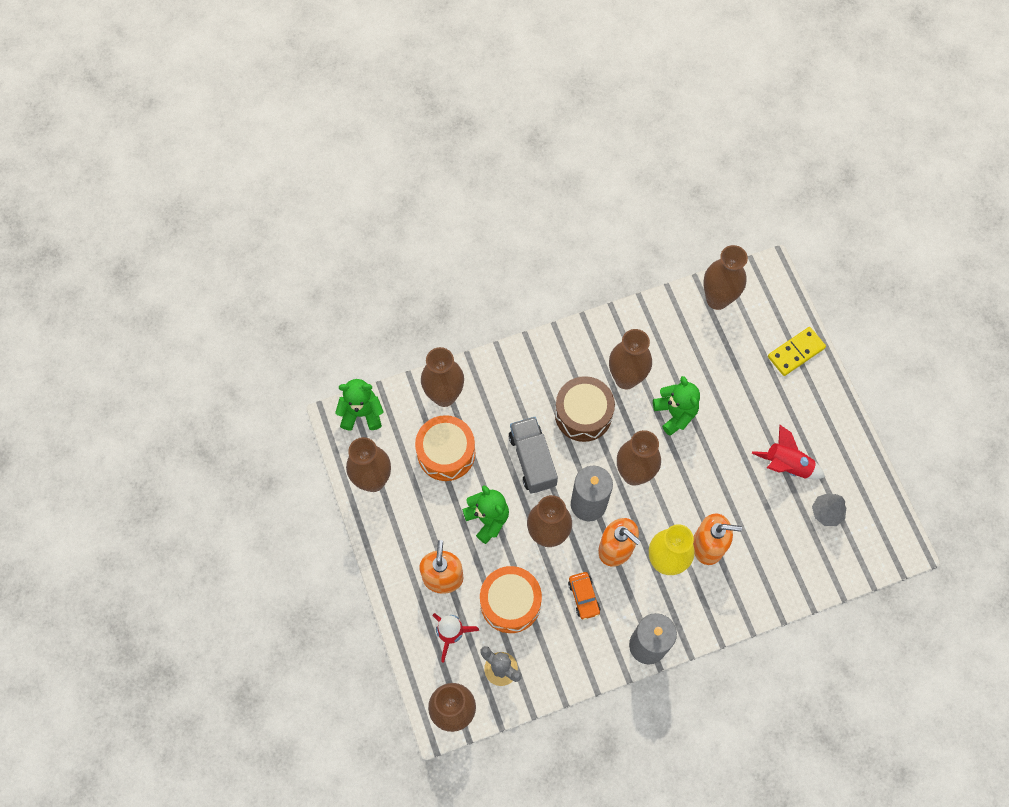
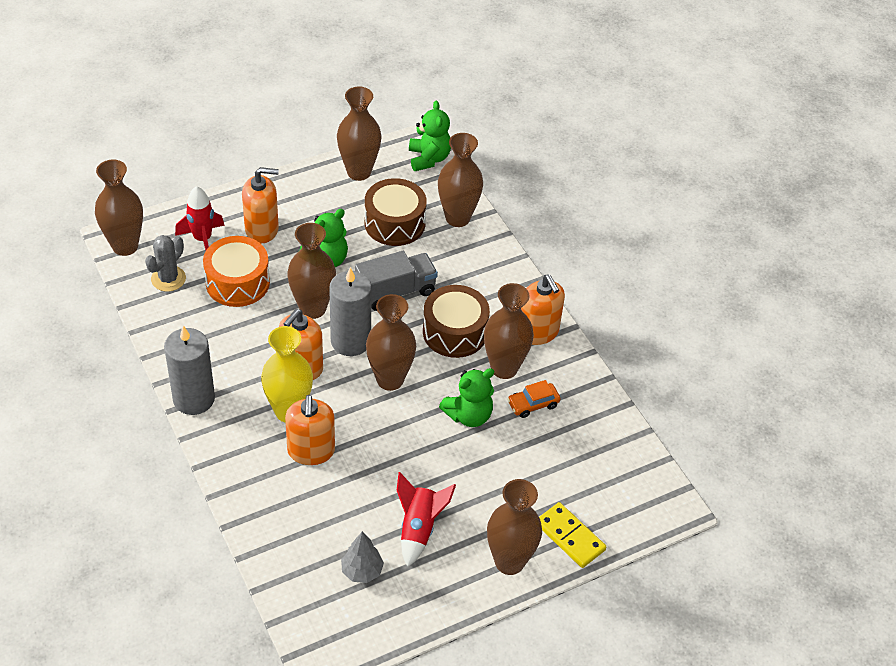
camera: 80 degrees right, 20 degrees down
(446, 453) = (395, 223): orange drum -> brown drum
(584, 597) = (246, 342): orange car -> orange car (533, 404)
(587, 345) = (538, 332): none -> orange soap dispenser
(717, 299) = (624, 453): brown vase -> brown vase (509, 562)

